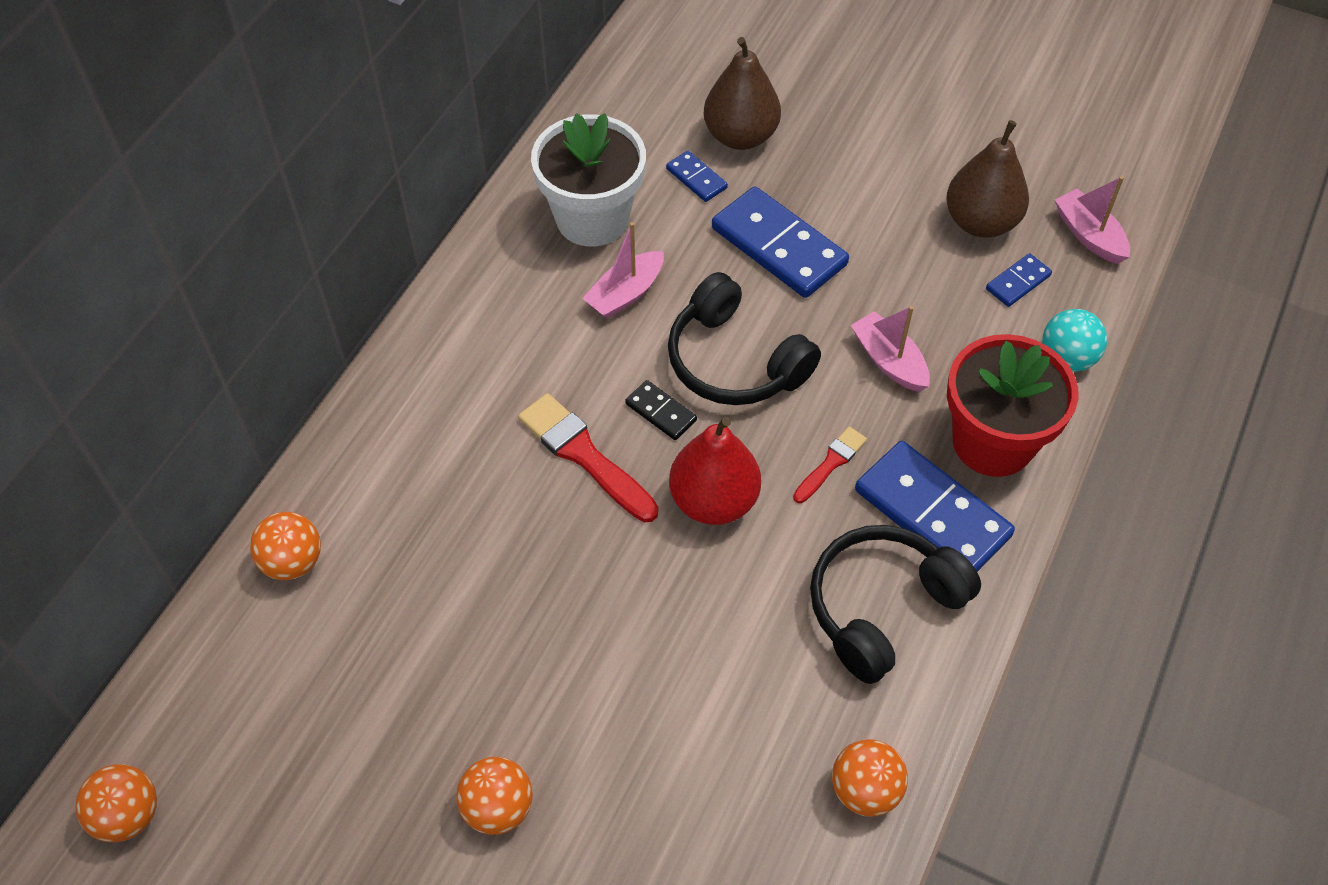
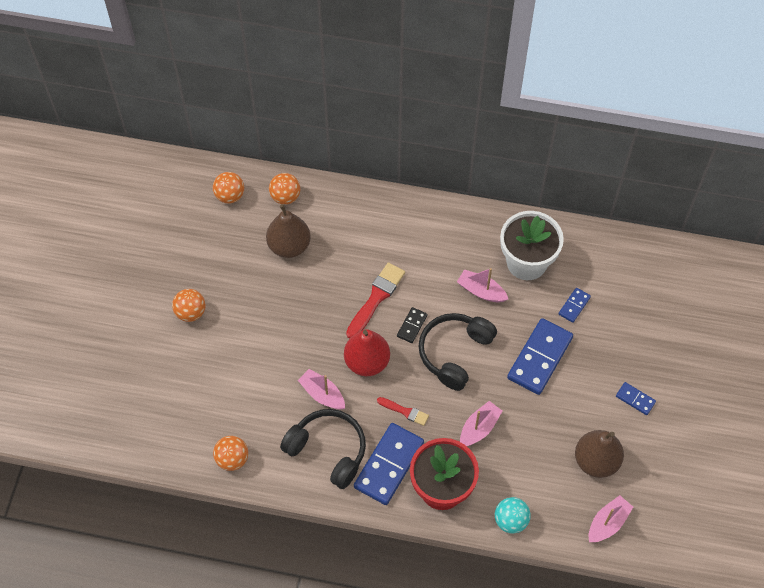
camera: 75 degrees right, 5 degrees up
(128, 815) = (158, 180): orange ball -> orange ball (230, 196)
(740, 136) = (615, 321): brown pear -> brown pear (289, 246)
(761, 591) = (322, 394): none -> pink boat
(1018, 282) = (557, 487): blue domino -> blue domino (635, 399)

